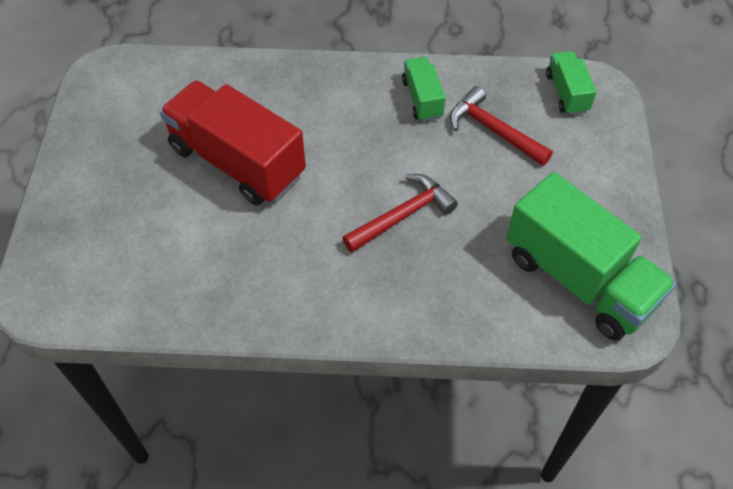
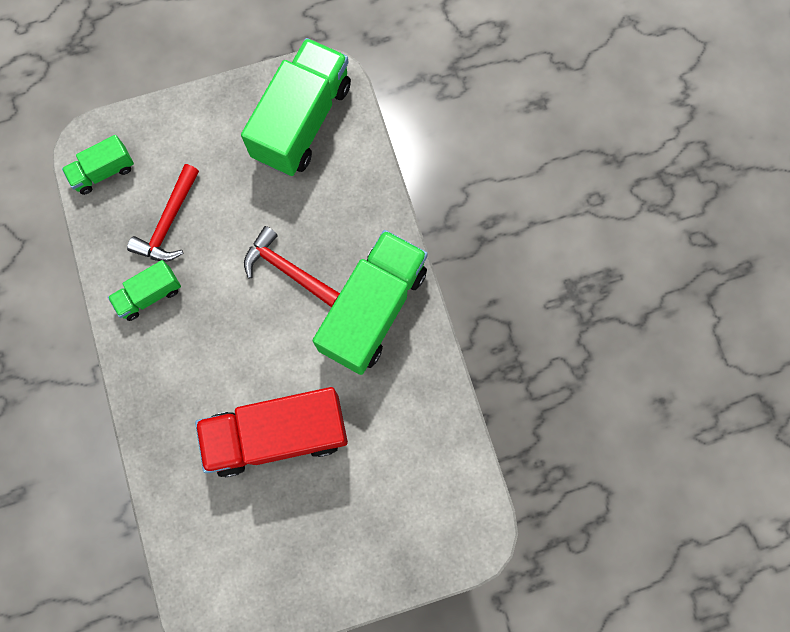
camera: 110 degrees left, 20 degrees up
(237, 161) = (278, 434): red truck -> red truck turned 60 degrees clockwise
(324, 281) = (373, 309): none -> green truck

